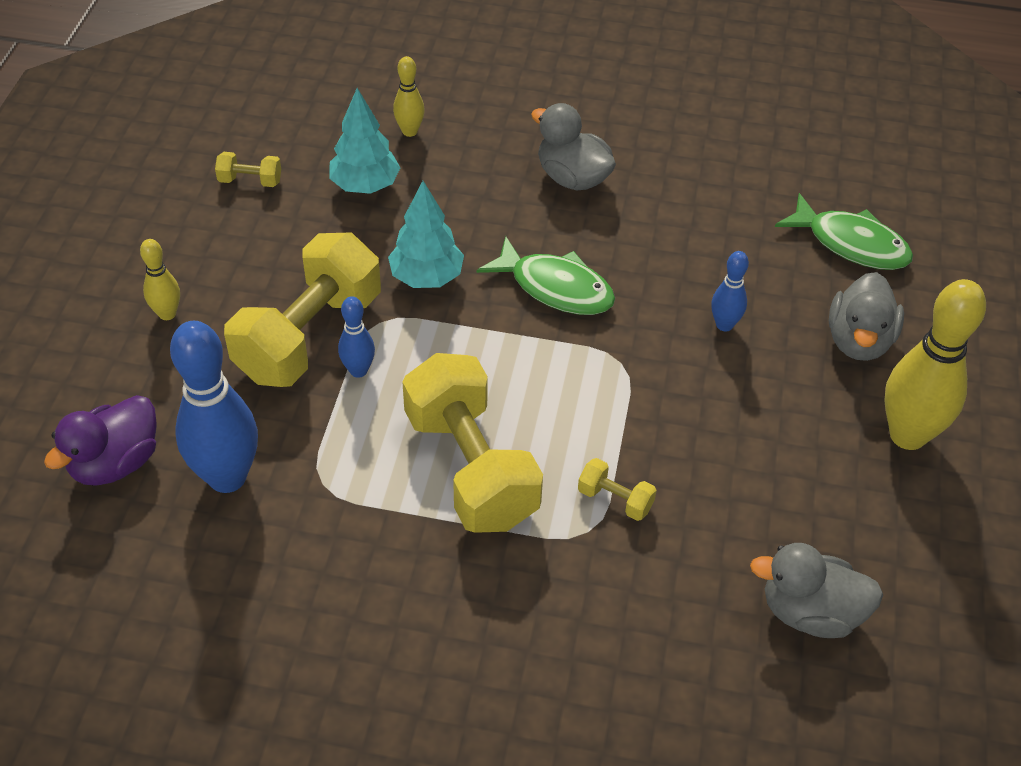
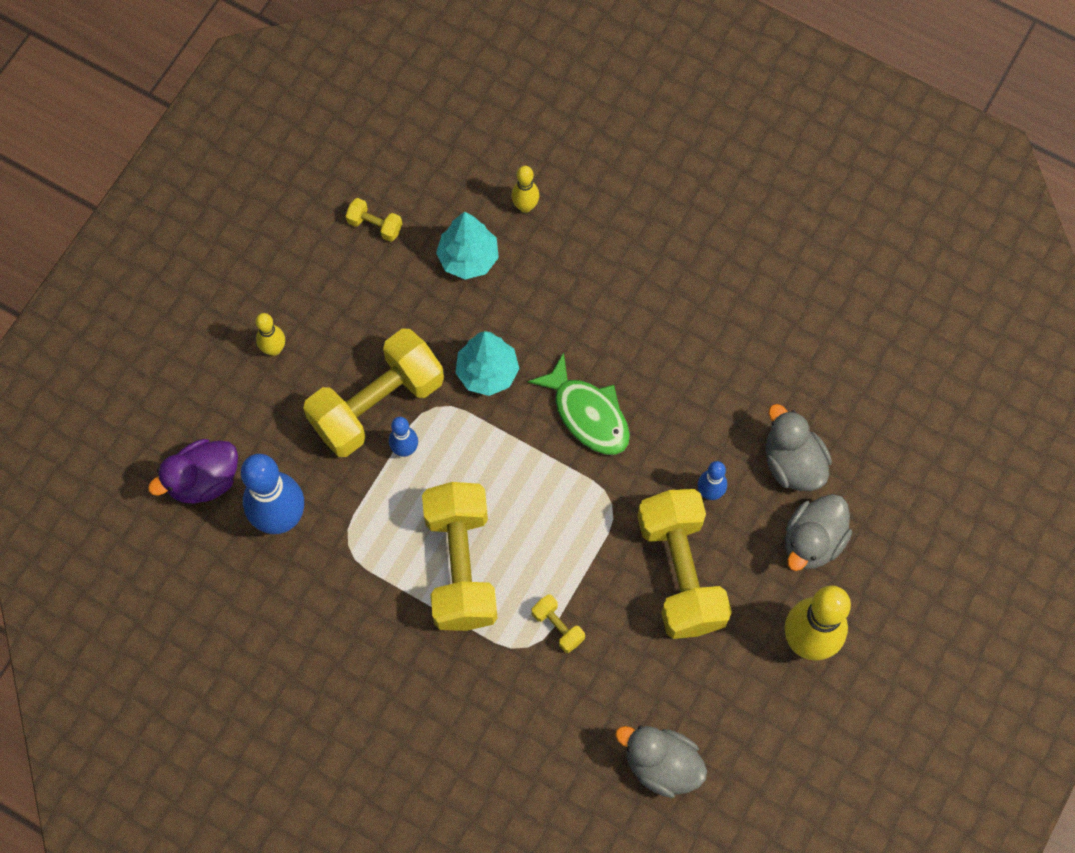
camera: 20 degrees right, 20 degrees up
(572, 178) = (646, 300): grey duck -> grey duck (792, 463)
(731, 407) = (680, 572): none -> yellow dumbbell
(851, 244) = (854, 441): green fish -> none

